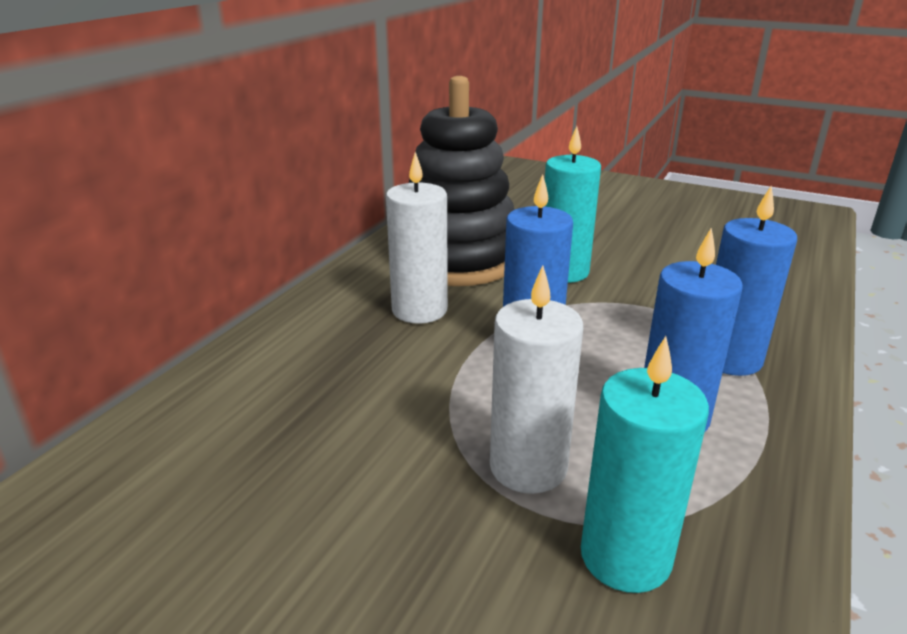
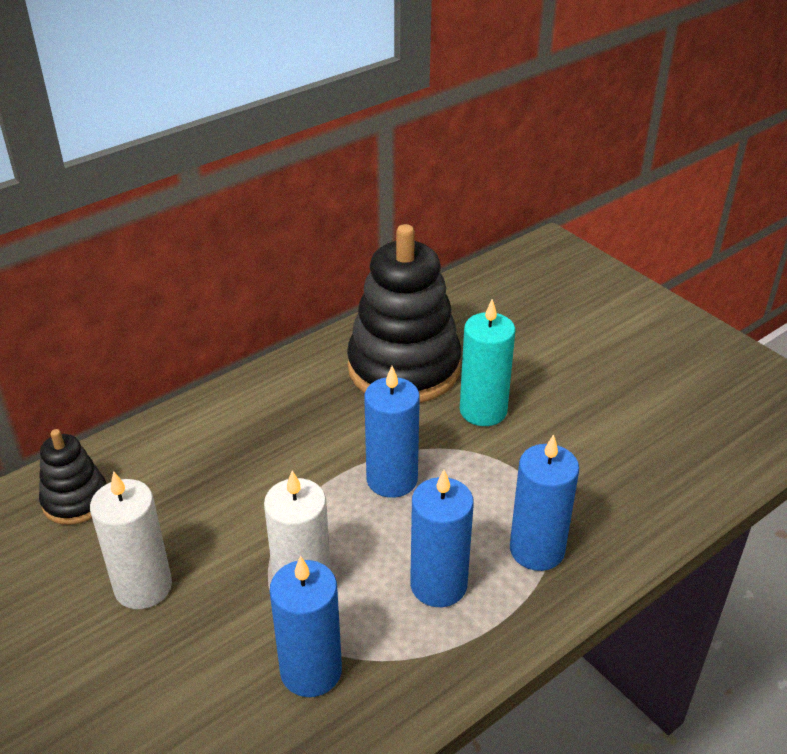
camera: 25 degrees right, 10 degrees up
(147, 470) = (75, 500): none -> black stacking toy
(419, 310) = (331, 417): white candle -> white candle (143, 587)
(625, 557) = (311, 671): turquoise candle -> blue candle

